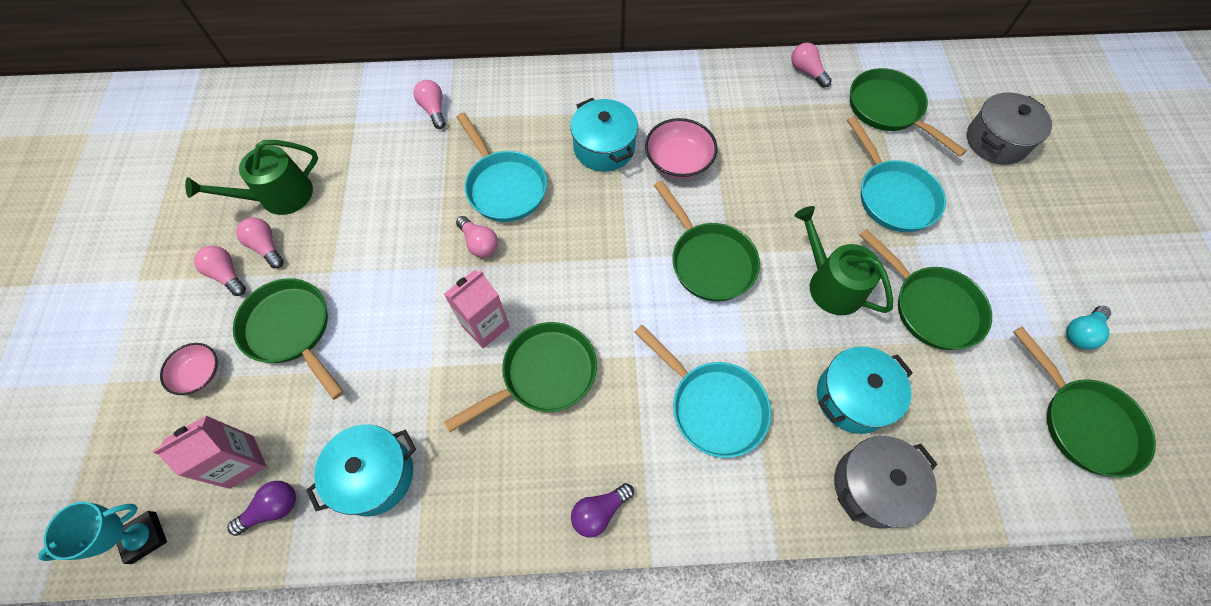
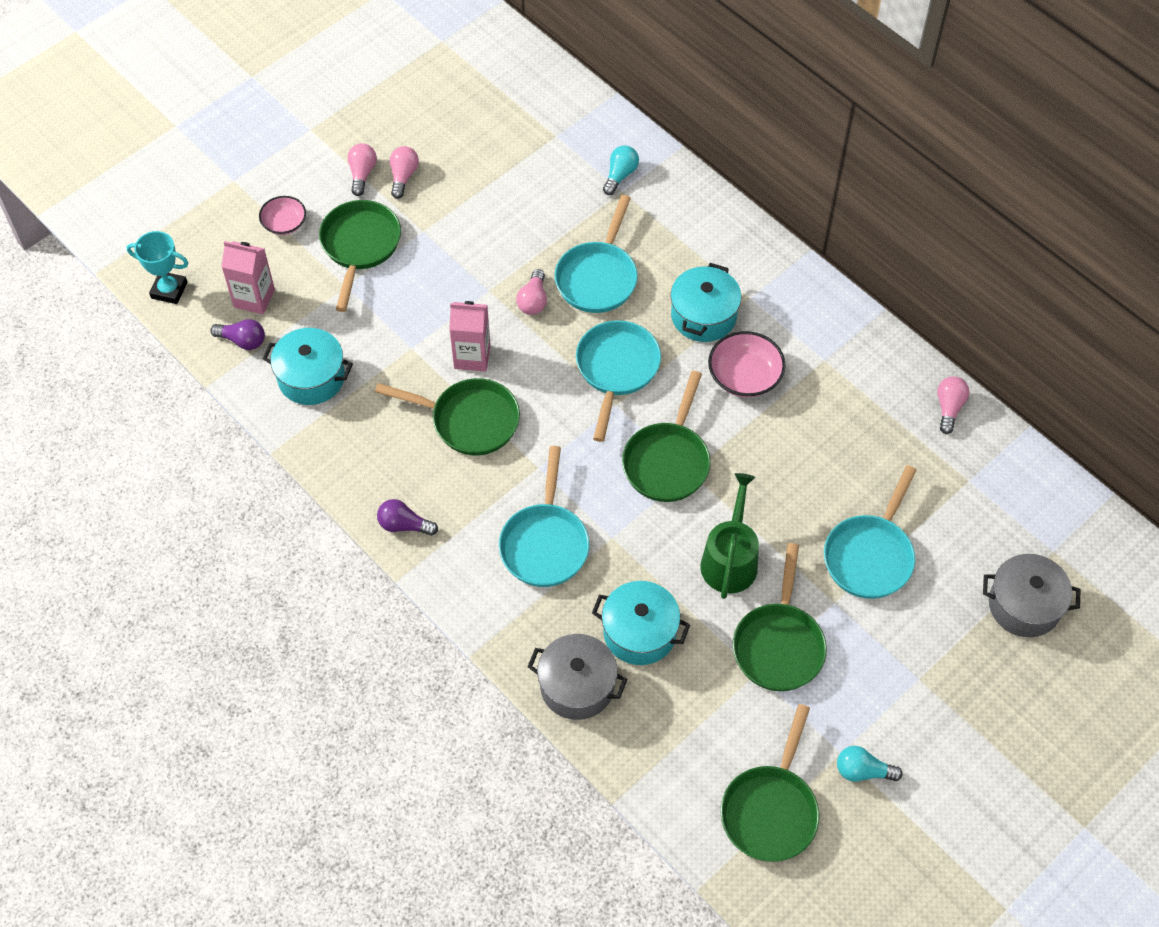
camera: 50 degrees right, 5 degrees down
(279, 196) = (448, 147): green watering can -> none
(433, 110) = (620, 175): pink light bulb -> turquoise light bulb
(596, 234) = (616, 370): none -> turquoise pan
(888, 110) = (970, 498): green pan -> none

